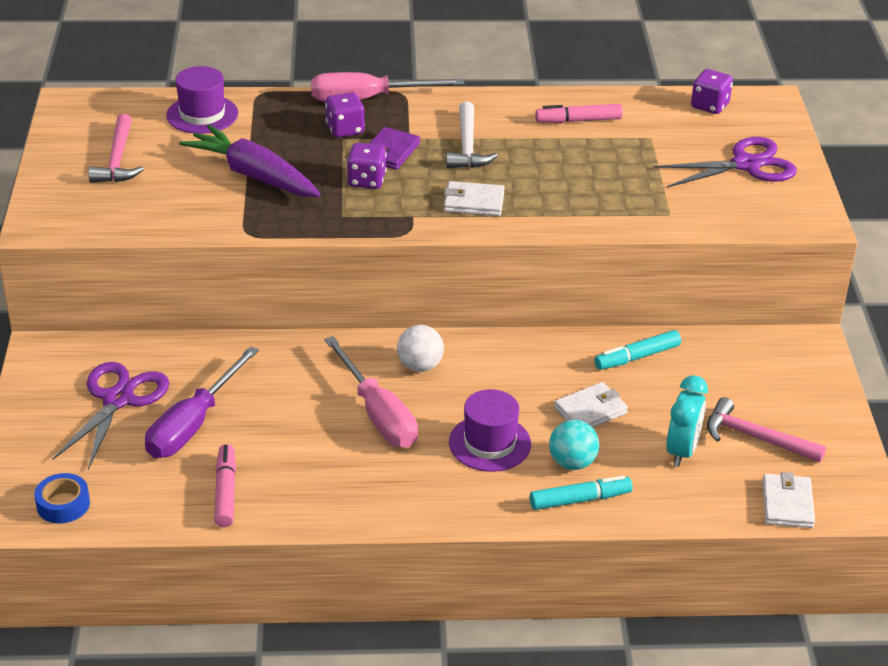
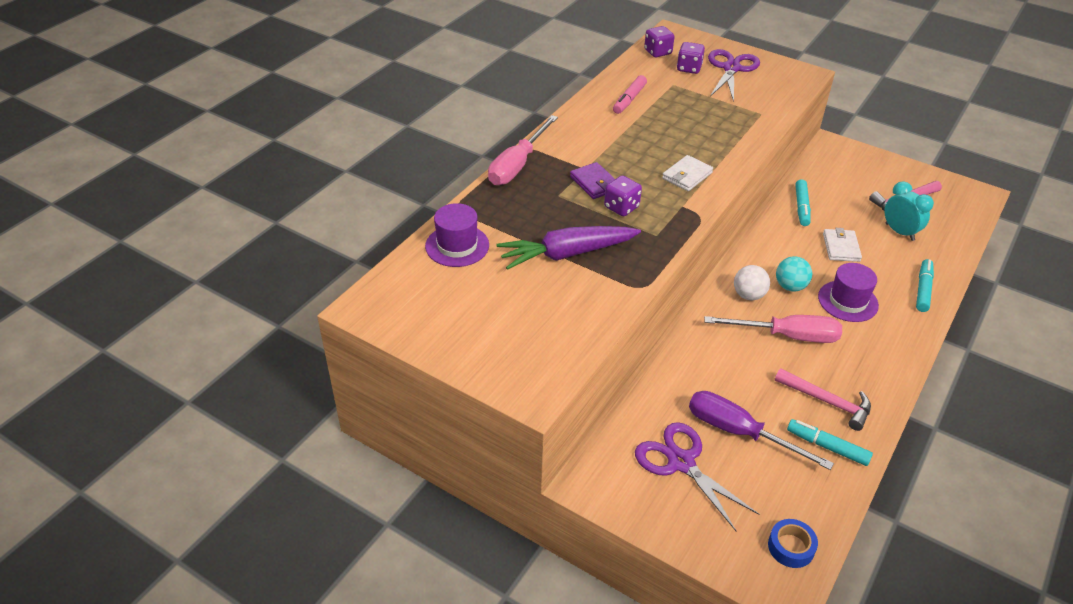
camera: 55 degrees left, 5 degrees up
(117, 160) = (477, 314): pink hammer -> pink hammer (827, 402)
(193, 424) = (739, 432): purple screwdriver -> purple screwdriver turned 150 degrees clockwise
(225, 492) = (827, 447): pink marker -> turquoise marker
(345, 129) = (547, 190): purple dice -> purple dice (689, 68)
(467, 146) = (618, 151): white hammer -> none
(572, 463) = (886, 277): turquoise ball -> turquoise ball (790, 286)
(787, 504) = (966, 218): white wallet -> none

